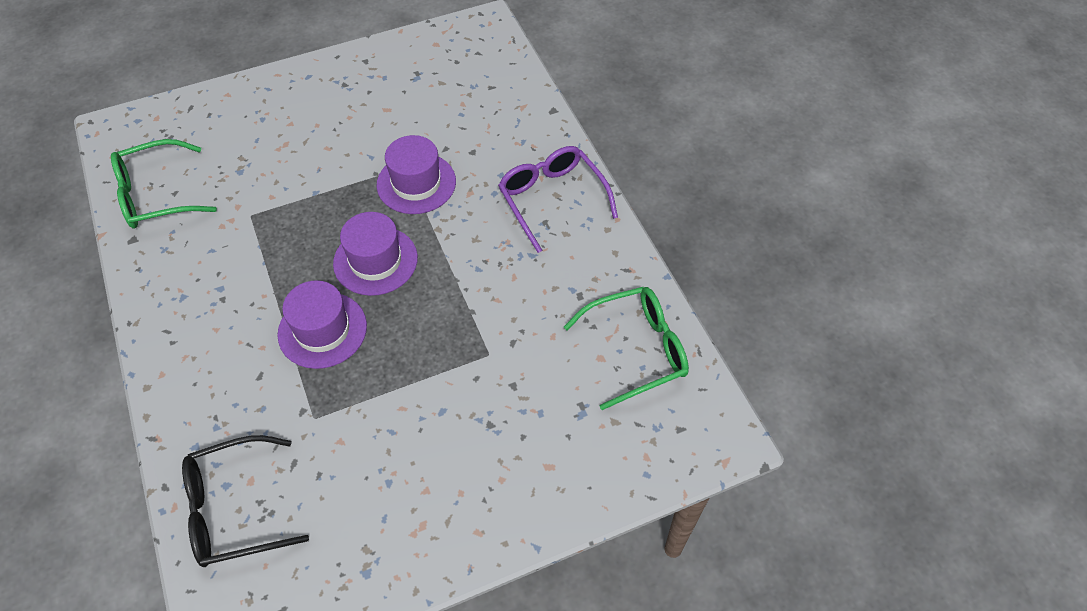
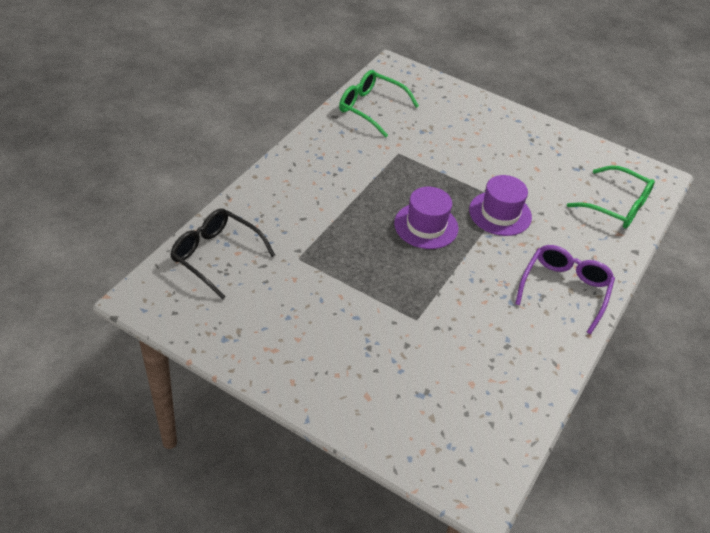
camera: 50 degrees right, 10 degrees down
(322, 330) = (357, 229): purple hat -> none
(637, 350) = (498, 402): green glasses -> green glasses (617, 206)

